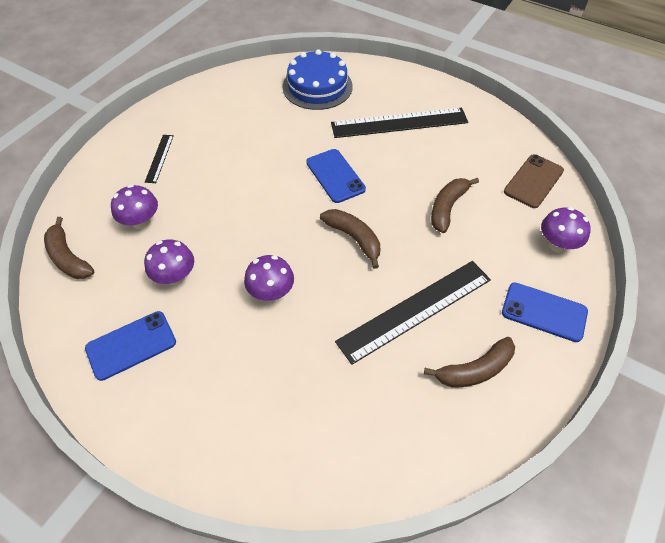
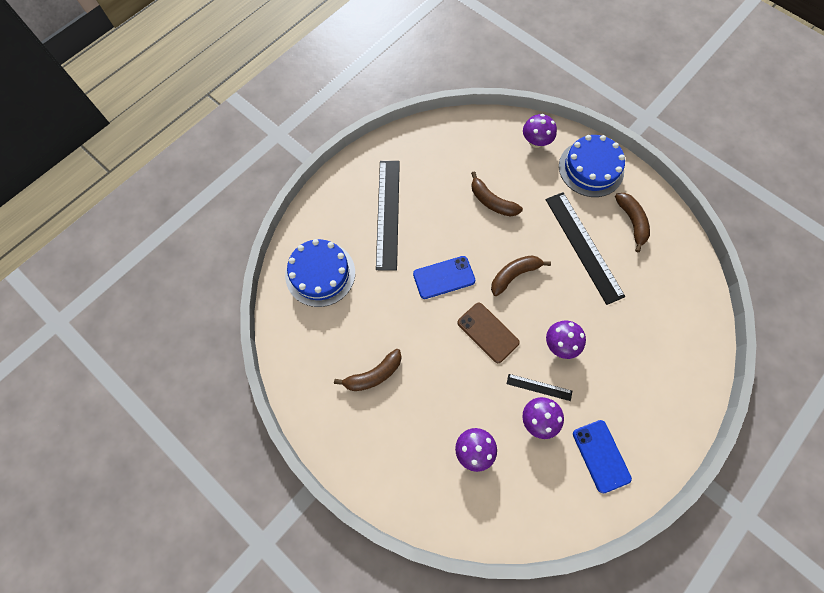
camera: 80 degrees left, 15 degrees up
(68, 258) = (508, 517): brown banana -> brown banana (374, 375)
(159, 158) = (393, 433): black ruler -> black ruler (539, 387)
(533, 181) = (473, 136): brown phone -> brown phone (488, 332)
(544, 312) = (591, 168): blue phone -> blue cake

